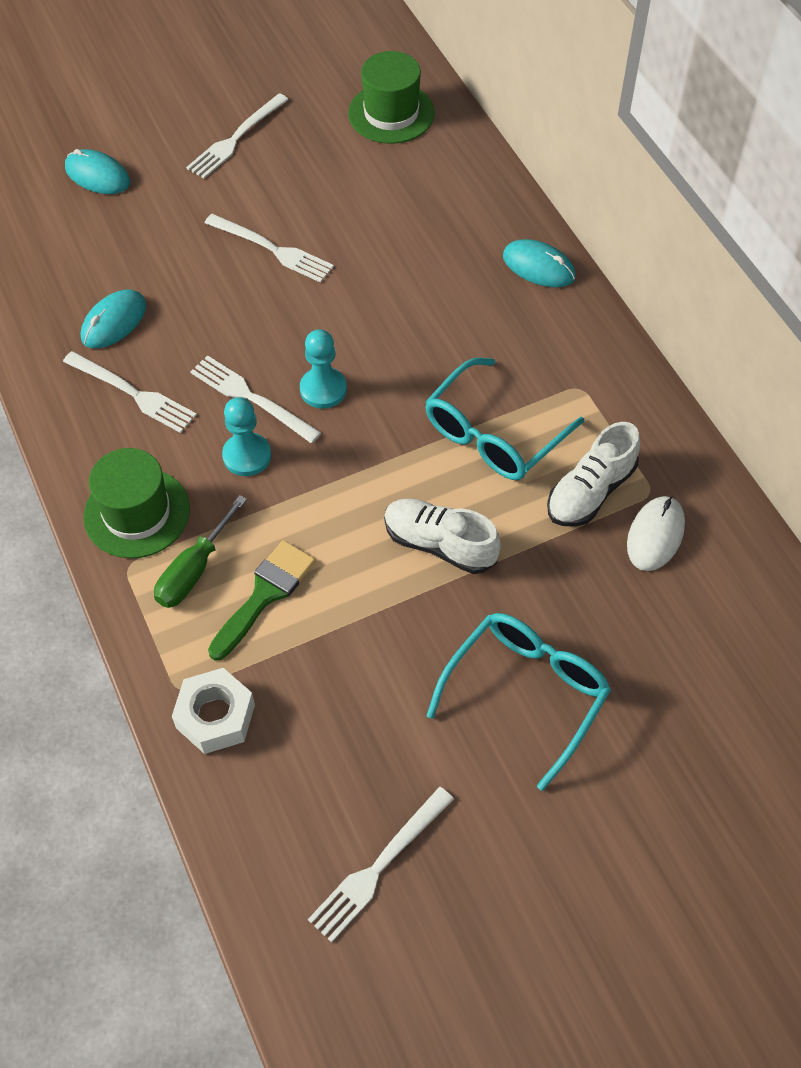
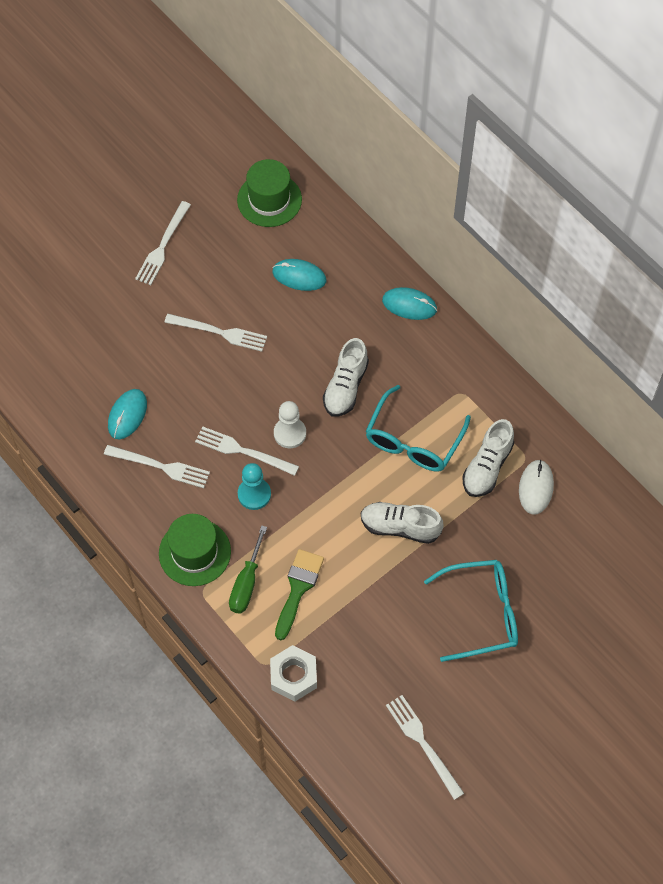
camera: 15 degrees left, 5 degrees up
(97, 175) = (72, 299): turquoise mouse -> turquoise mouse (299, 276)
(323, 389) = (290, 433): turquoise pawn -> white pawn
(378, 867) = (423, 743): white fork -> white fork turned 120 degrees clockwise
(419, 348) = (345, 387): none -> white shoe
(526, 693) = (482, 613): turquoise glasses -> turquoise glasses turned 60 degrees clockwise

